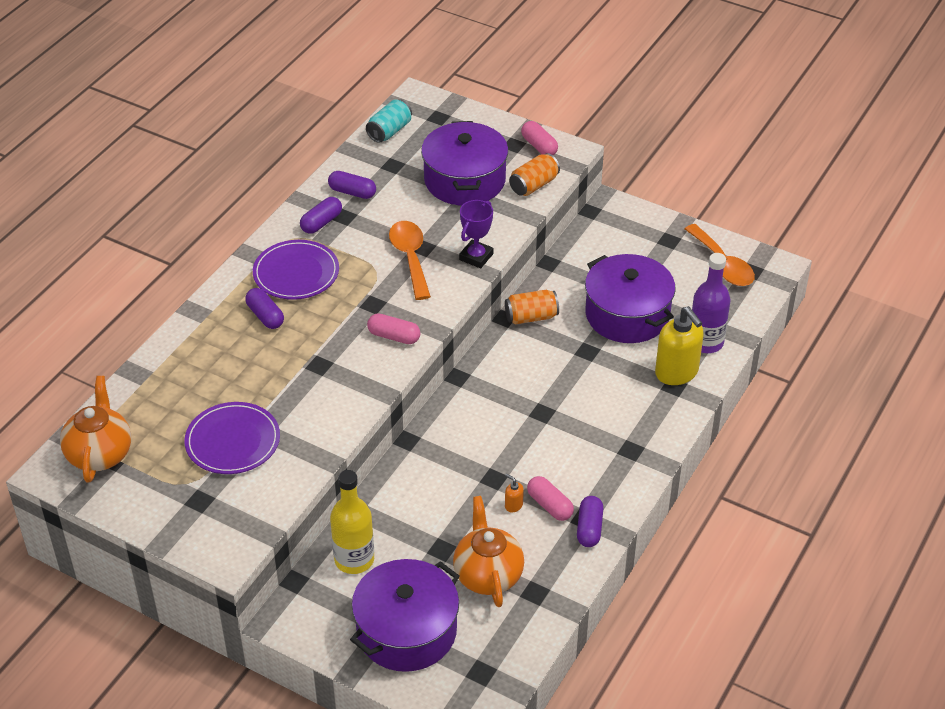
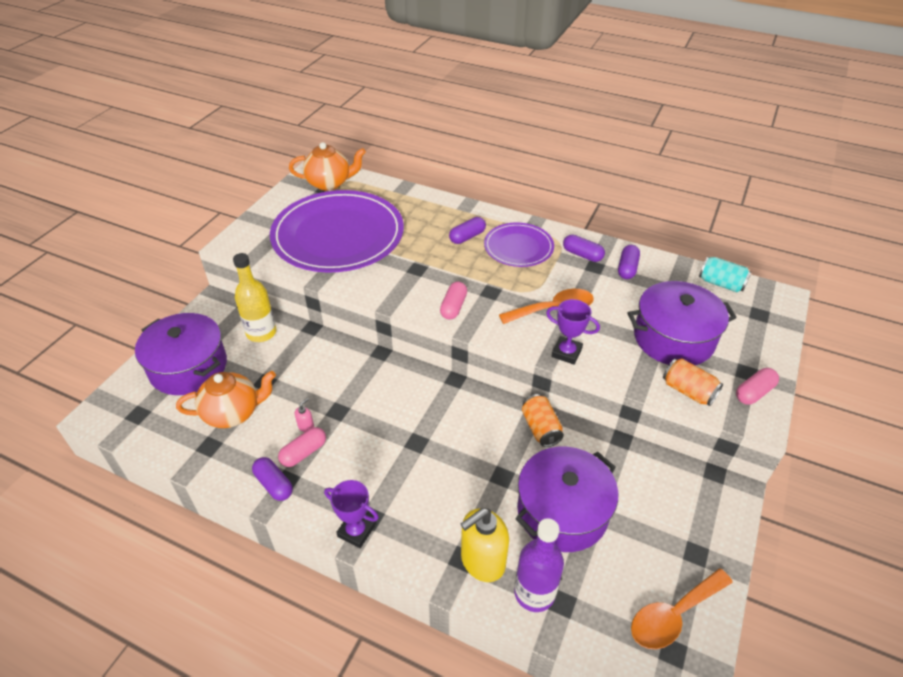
camera: 85 degrees right, 0 degrees up
(233, 441) = (338, 235): purple plate -> purple plate, size x1.92
(513, 505) = (306, 426): orange soap dispenser -> pink soap dispenser
(589, 528) = (274, 484): purple capsule -> purple capsule turned 45 degrees clockwise
(646, 460) = (356, 531): none -> purple trophy

